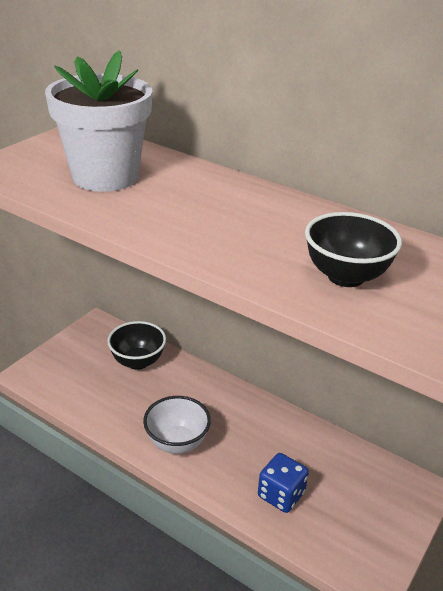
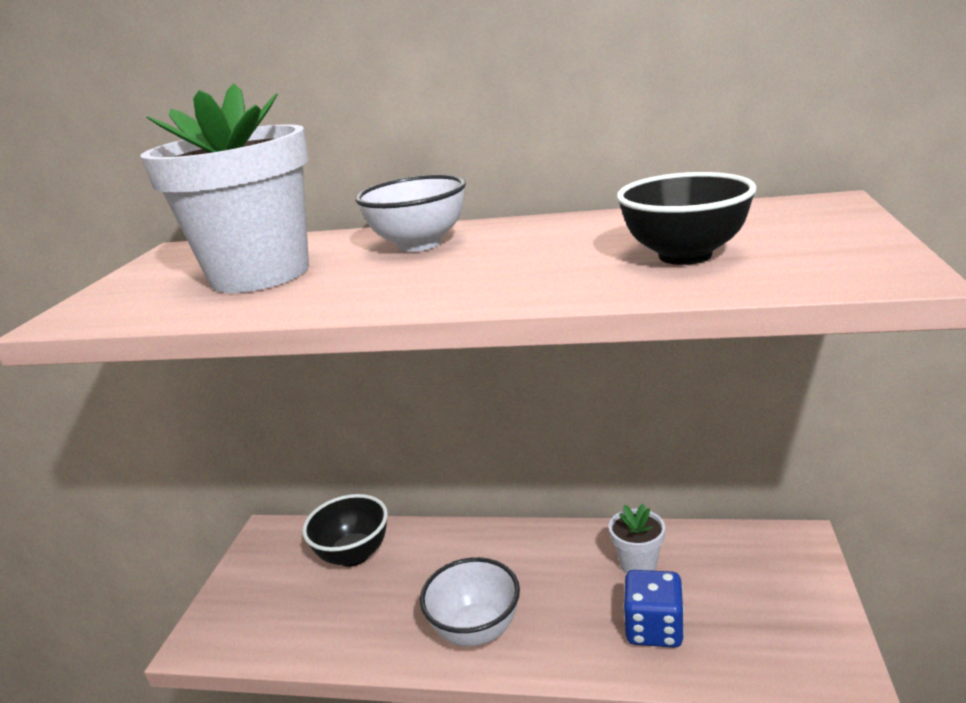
camera: 20 degrees left, 10 degrees down
(210, 190) = (419, 244): none -> white bowl
(303, 451) = (638, 564): none -> white flower pot

